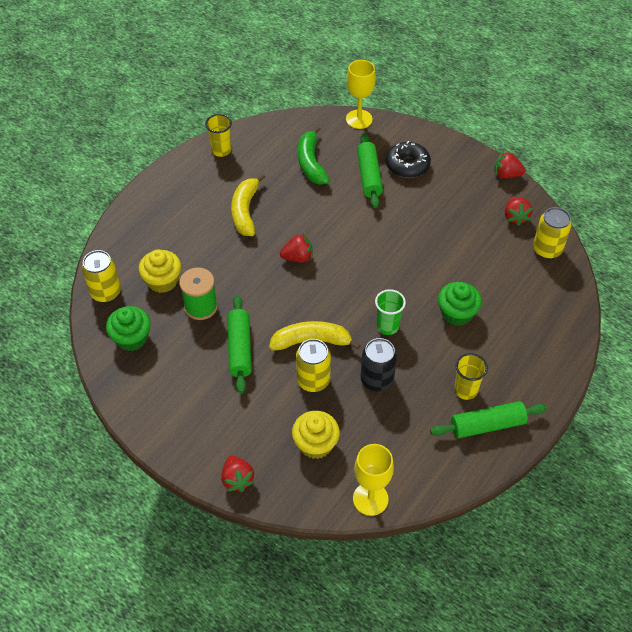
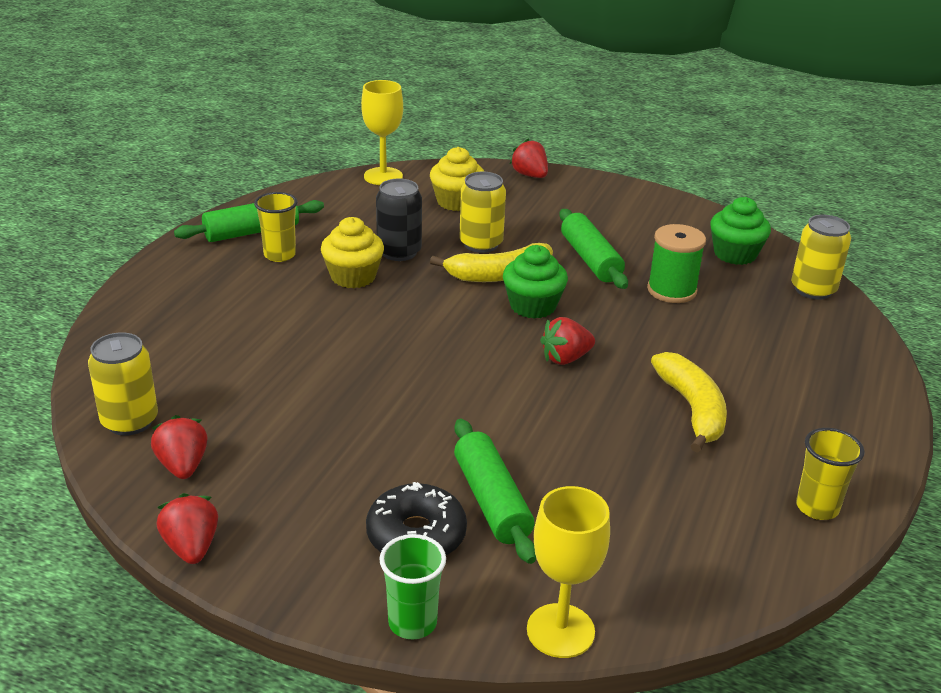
camera: 165 degrees right, 20 degrees down
(162, 281) = (747, 309): yellow cupcake -> yellow cupcake (353, 277)
(311, 163) = (621, 510): green banana -> none
(387, 326) = (397, 299): green cup -> green cup (412, 623)
(456, 313) = (295, 323): green cupcake -> green cupcake (533, 306)
(506, 175) = (191, 547): red strawberry -> red strawberry turned 105 degrees counterclockwise

